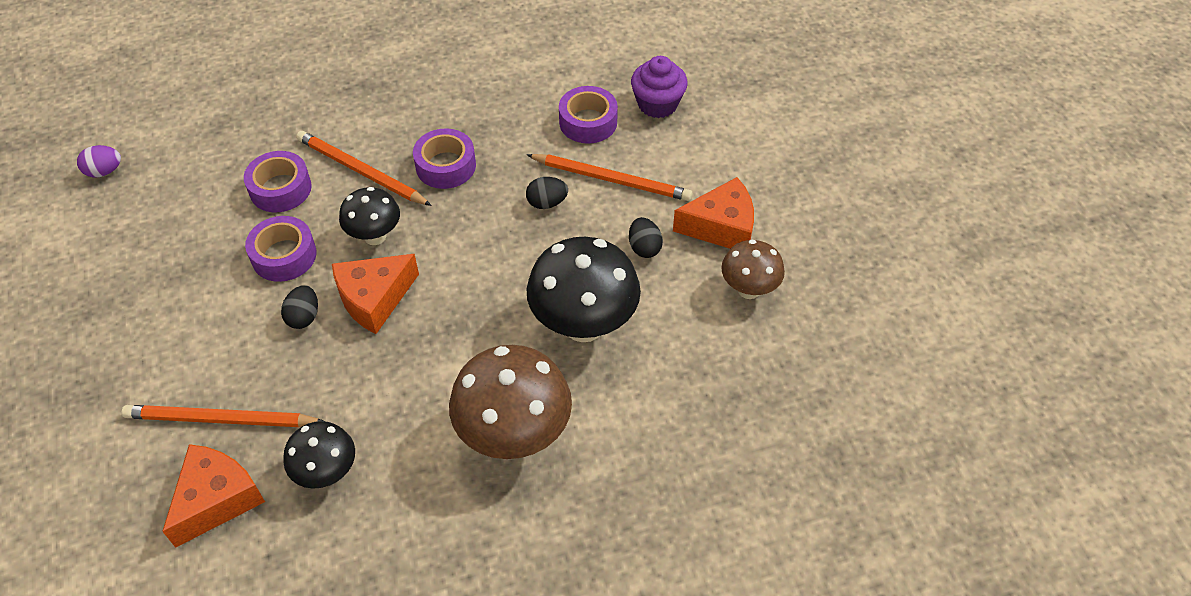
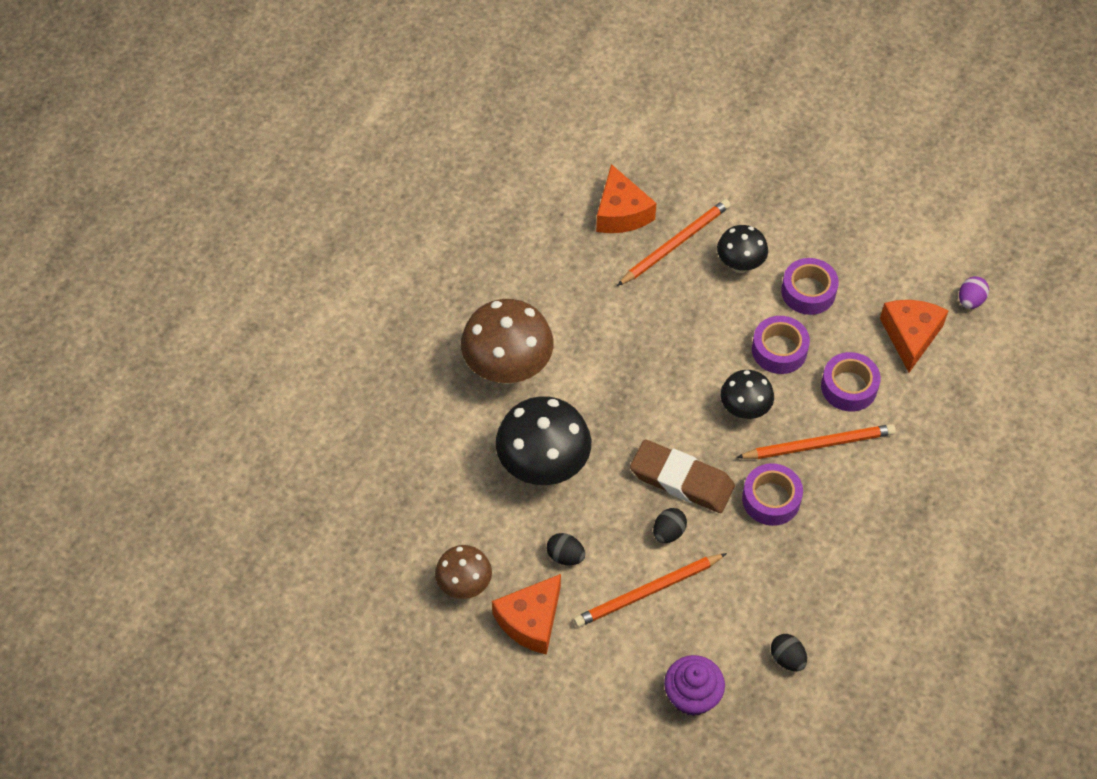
camera: 135 degrees right, 5 degrees up
(304, 317) = (713, 328): black egg -> black egg (787, 658)
(327, 473) = (583, 268): black mushroom -> black mushroom (740, 265)
(374, 299) = (688, 373): orange cheese -> orange cheese (910, 336)
(490, 228) = (681, 480): none -> brown eraser
(588, 122) = (722, 628): purple tape -> purple tape (808, 292)

